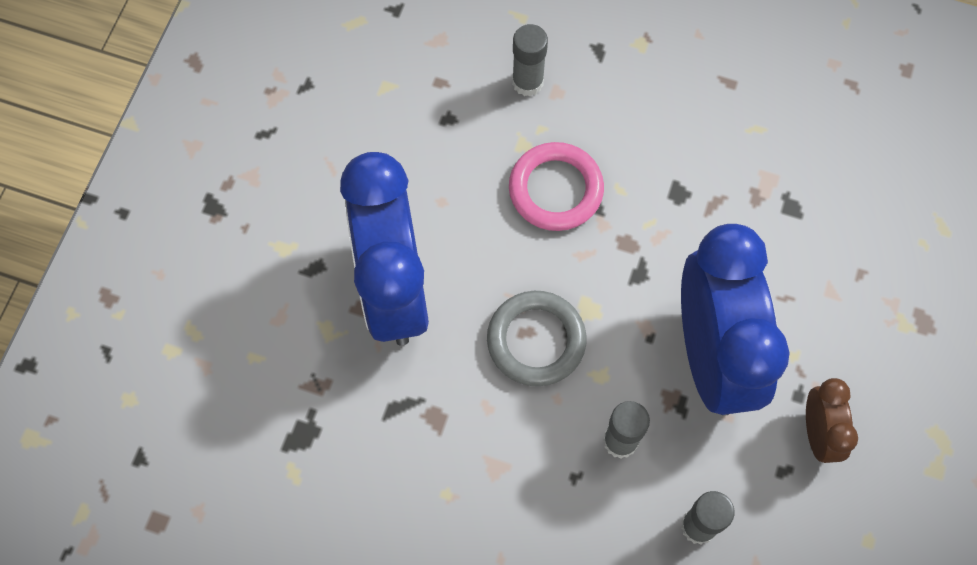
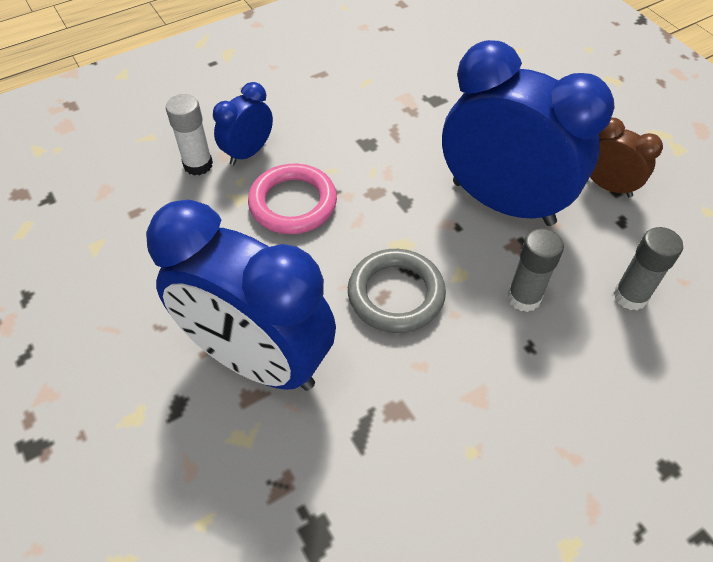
camera: 50 degrees left, 15 degrees down
(527, 82) = (198, 165): grey glue stick -> white glue stick
(576, 108) = (248, 152): none -> blue clock

